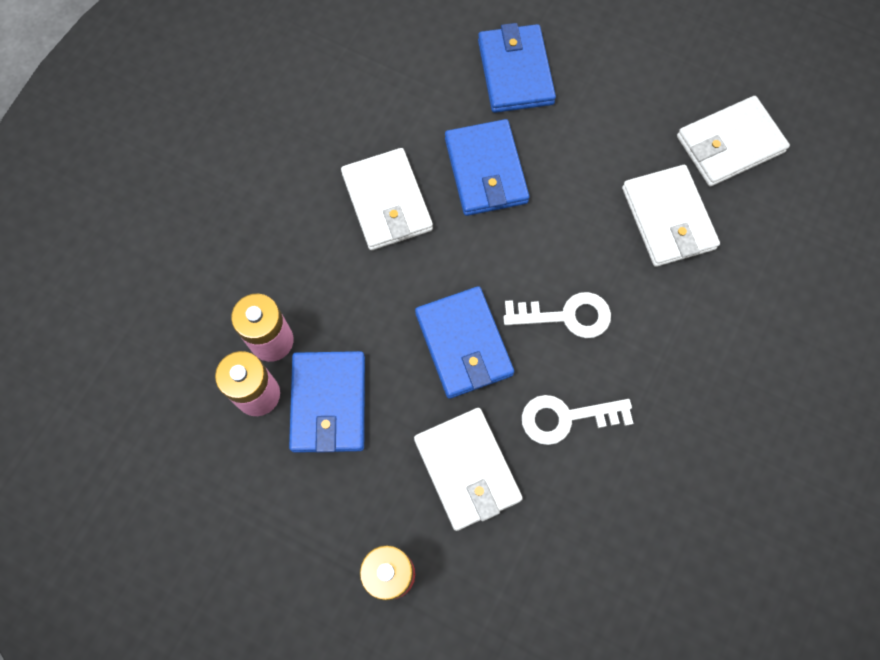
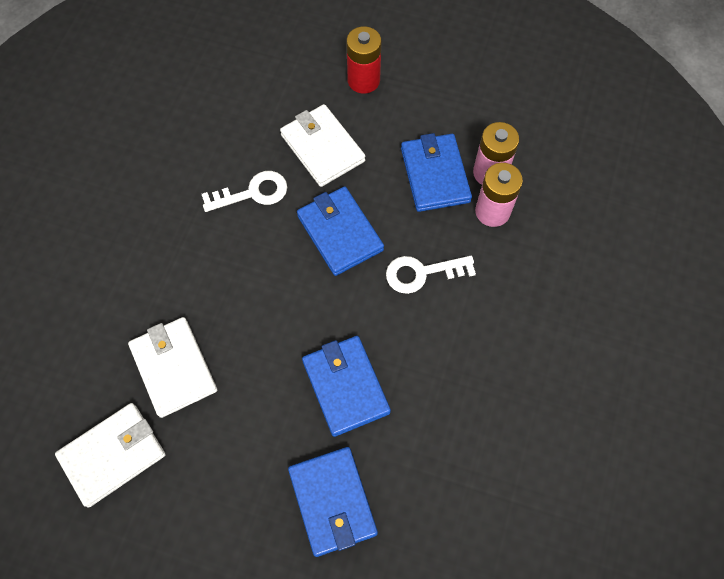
camera: 170 degrees right, 5 degrees down
(387, 202) = (429, 341): white wallet -> none
(566, 316) = (259, 268): white key -> white key (422, 273)

